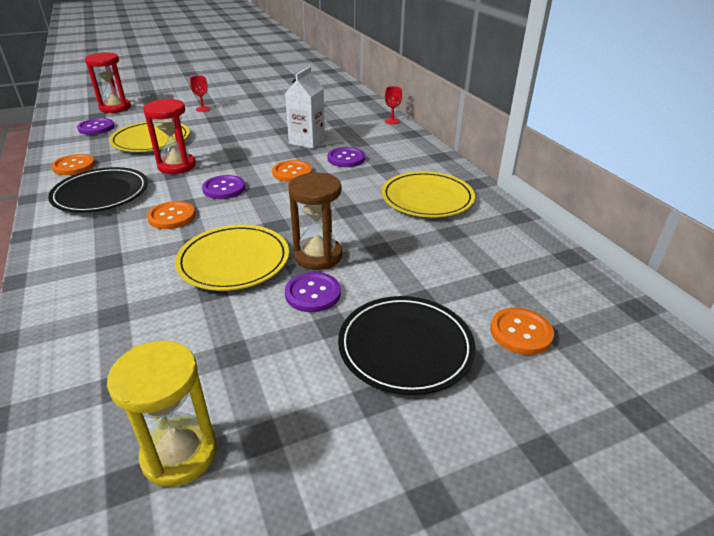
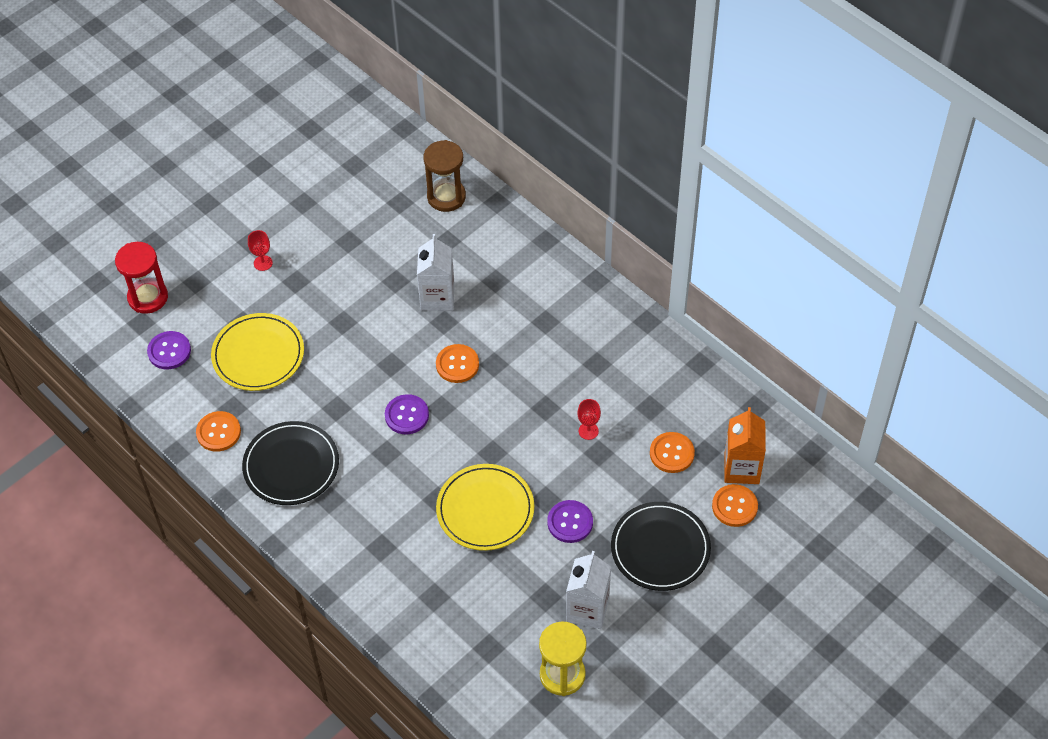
camera: 20 degrees left, 20 degrees up
(172, 217) = (389, 474): orange button -> orange button (672, 453)
(177, 166) = (329, 394): red hourglass -> none
(273, 383) = (587, 609): none -> white carton
(318, 256) = (551, 479): brown hourglass -> brown hourglass (446, 197)
(346, 158) = (499, 319): purple button -> none
(392, 121) = (511, 217): red goblet -> red goblet (588, 431)
(427, 198) = (610, 363): yellow plate -> none
(540, 301) = (741, 468): none -> orange carton

